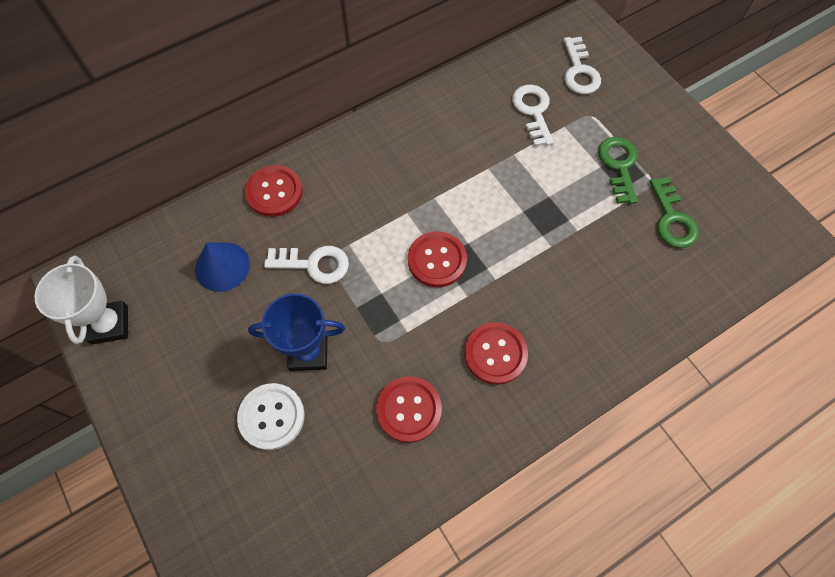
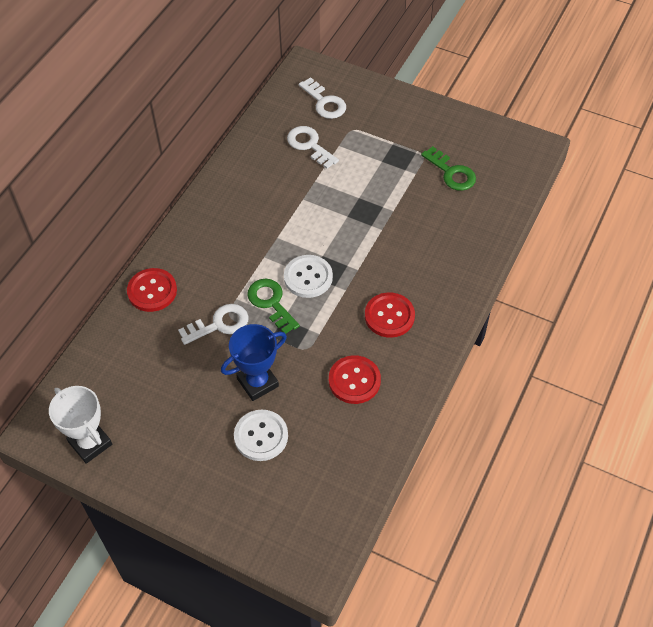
camera: 30 degrees left, 10 degrees down
(222, 266) = (150, 360): blue cone -> none
(437, 260) = (308, 277): red button -> white button
(619, 166) = (394, 155): green key -> green key (271, 303)

